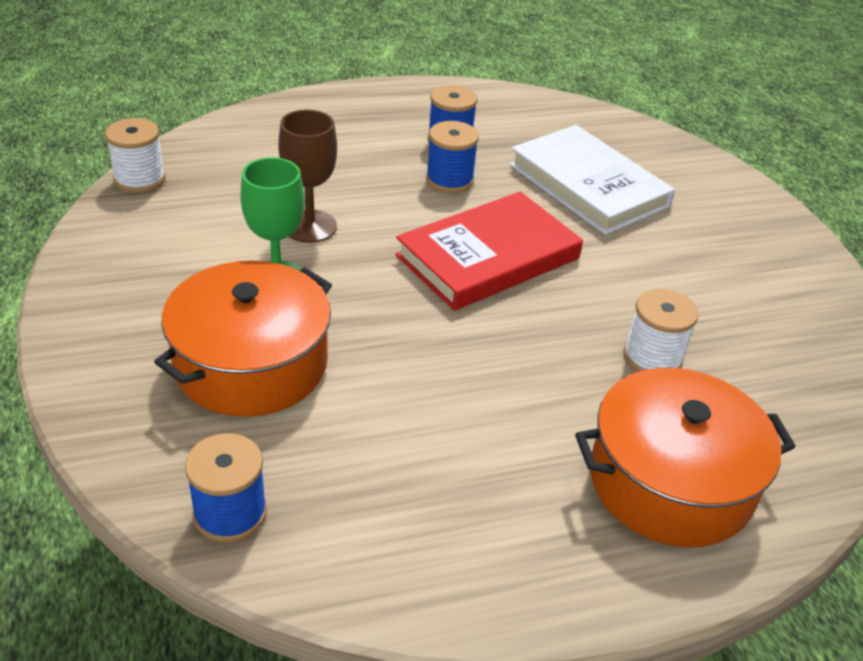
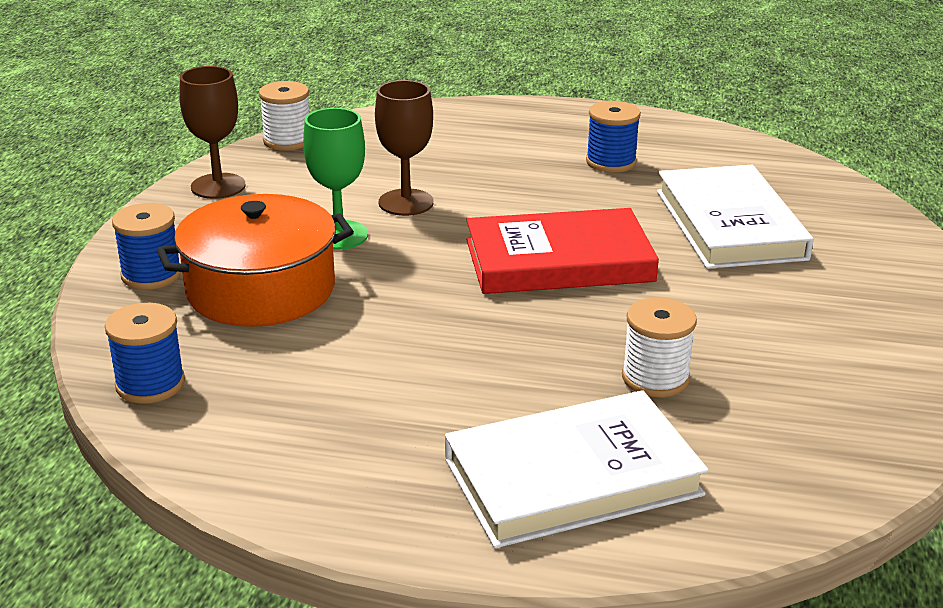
camera: 30 degrees right, 10 degrees down
(110, 251) = (218, 186): none -> brown goblet
(449, 180) = (579, 193): blue spool -> blue spool (151, 275)
(670, 481) = (572, 477): orange pot -> white book

